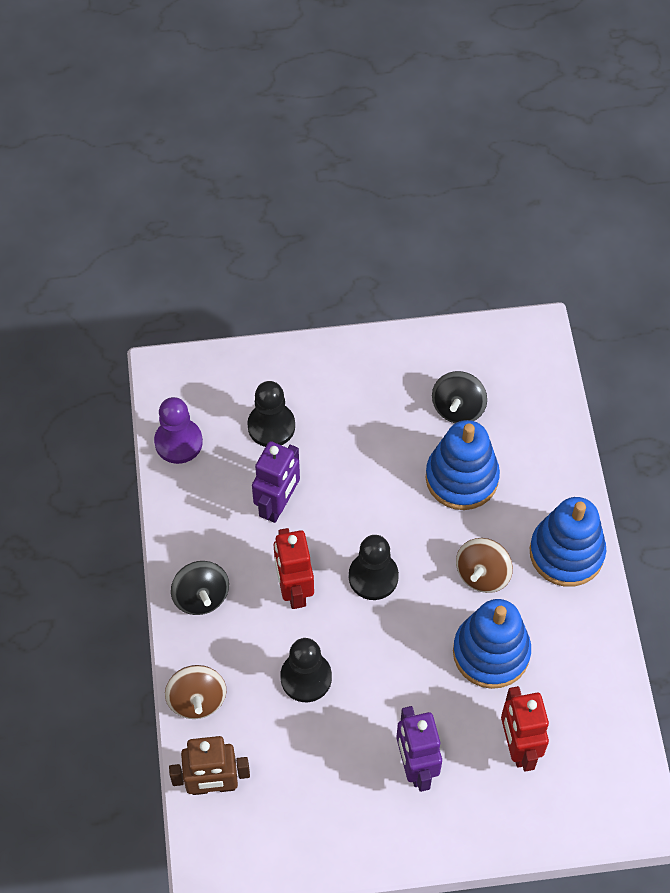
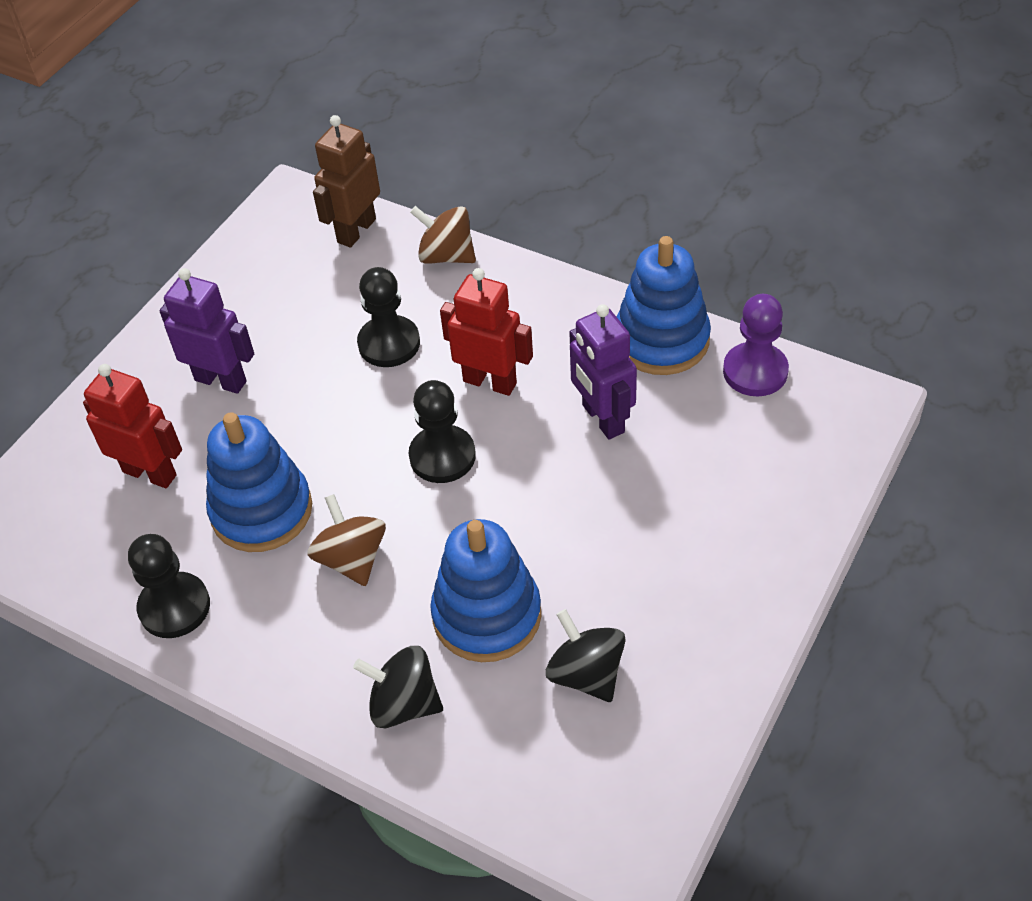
camera: 130 degrees right, 10 degrees down
(201, 596) = (550, 306): black spinning top -> black spinning top (404, 704)
(271, 426) = (711, 464): black pawn -> black pawn (174, 607)
(566, 553) = (297, 662): blue stacking toy -> blue stacking toy (661, 340)

